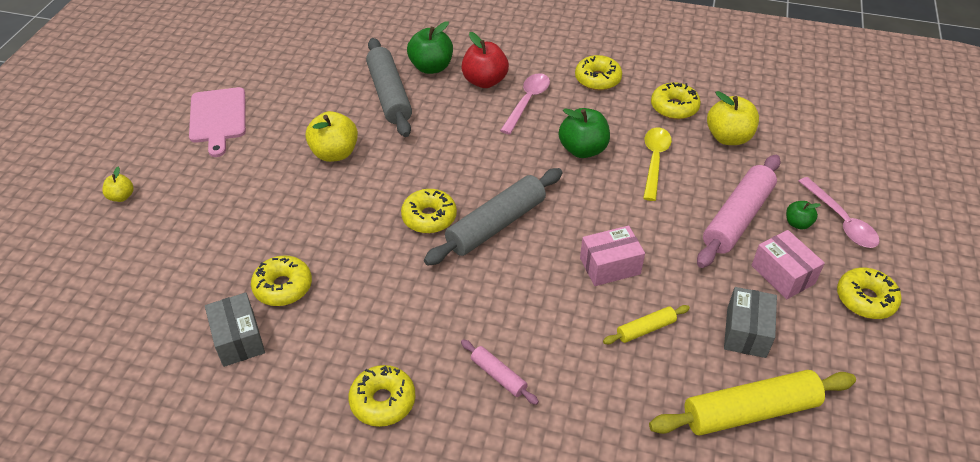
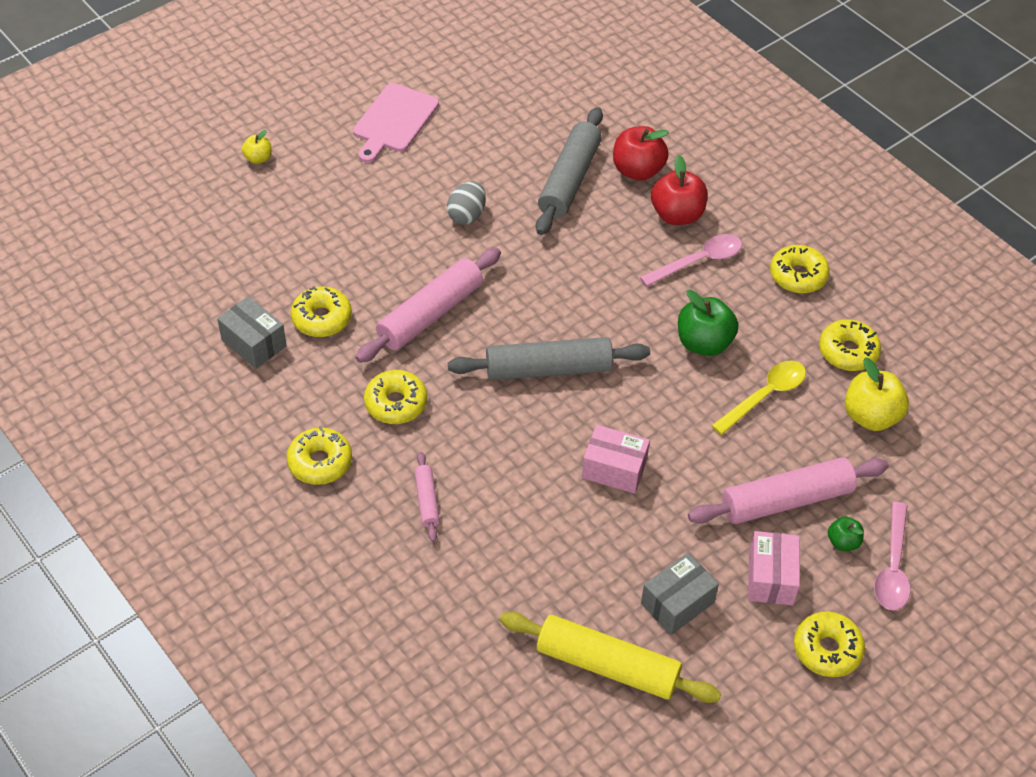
camera: 35 degrees right, 5 degrees up
(239, 339) = (254, 343): grey box -> grey box turned 60 degrees counterclockwise
(335, 153) = (467, 215): yellow apple -> grey egg
(370, 235) = (430, 314): none -> pink rolling pin
(429, 217) = (495, 327): yellow donut -> yellow donut (396, 403)
(431, 67) = (637, 170): green apple -> red apple
(645, 329) = (589, 543): yellow rolling pin -> none

